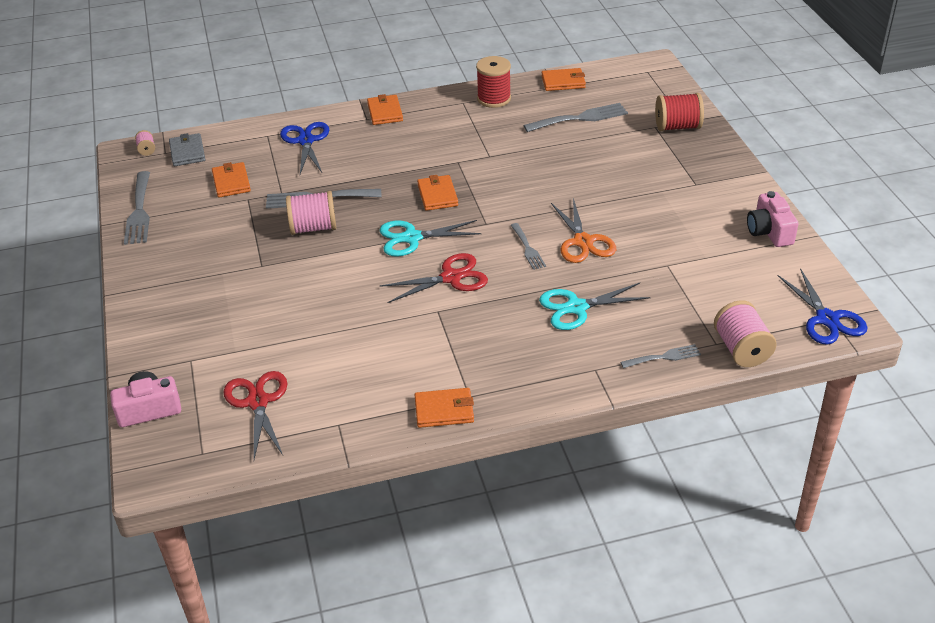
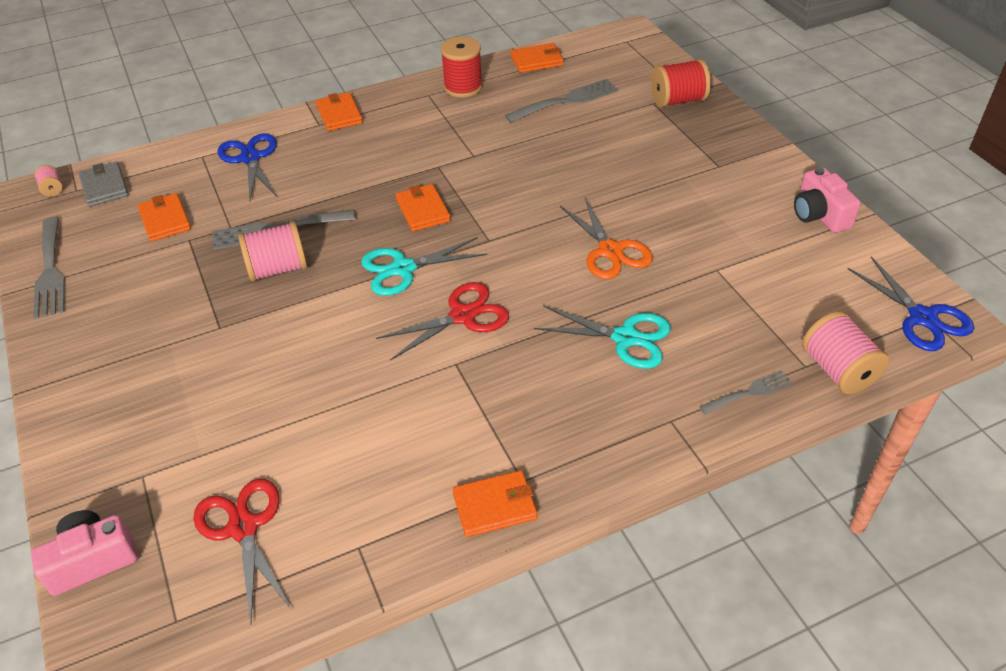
camera: 10 degrees left, 5 degrees up
(528, 248) = (547, 267): grey fork -> none
(576, 307) = (625, 338): turquoise scissors -> turquoise scissors turned 135 degrees counterclockwise

